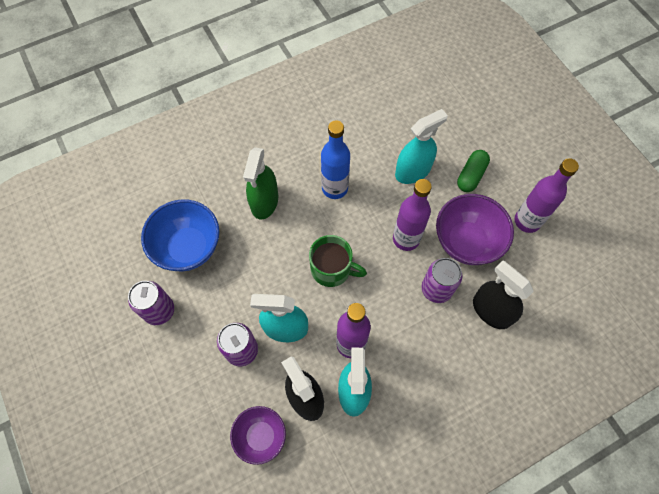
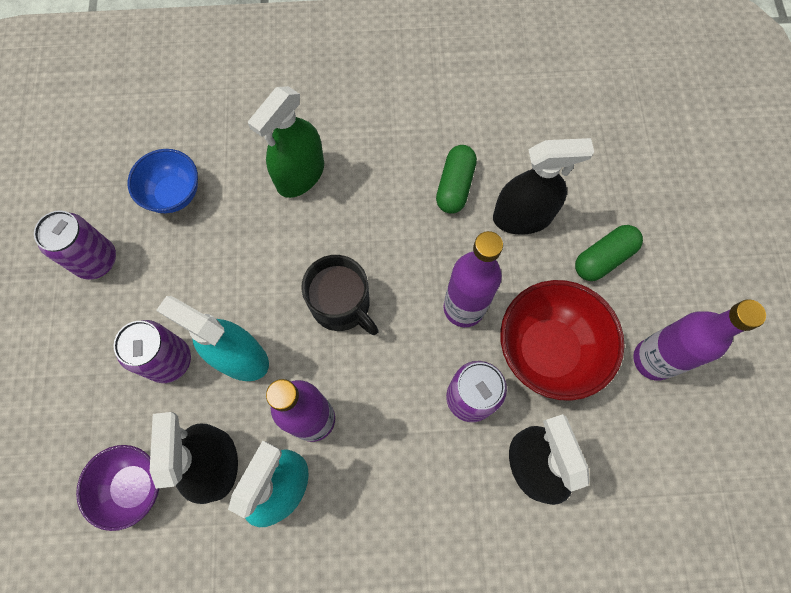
camera: 25 degrees right, 5 degrees up
(188, 247) = (174, 194): blue bowl -> blue bowl, size x0.64
(332, 269) = (341, 304): green mug -> black mug
(334, 188) = (402, 196): blue bottle -> none
(363, 169) = (455, 186): none -> green capsule
(413, 171) = (522, 217): turquoise spray bottle -> black spray bottle
(466, 242) = (548, 350): purple bowl -> red bowl

